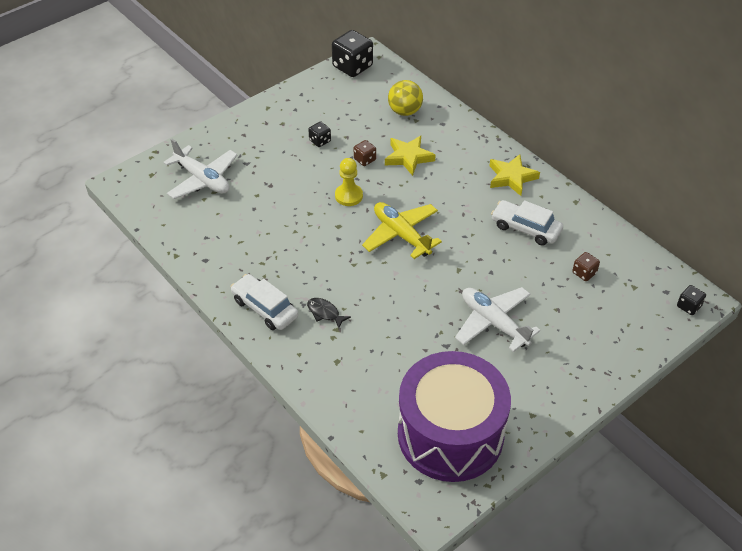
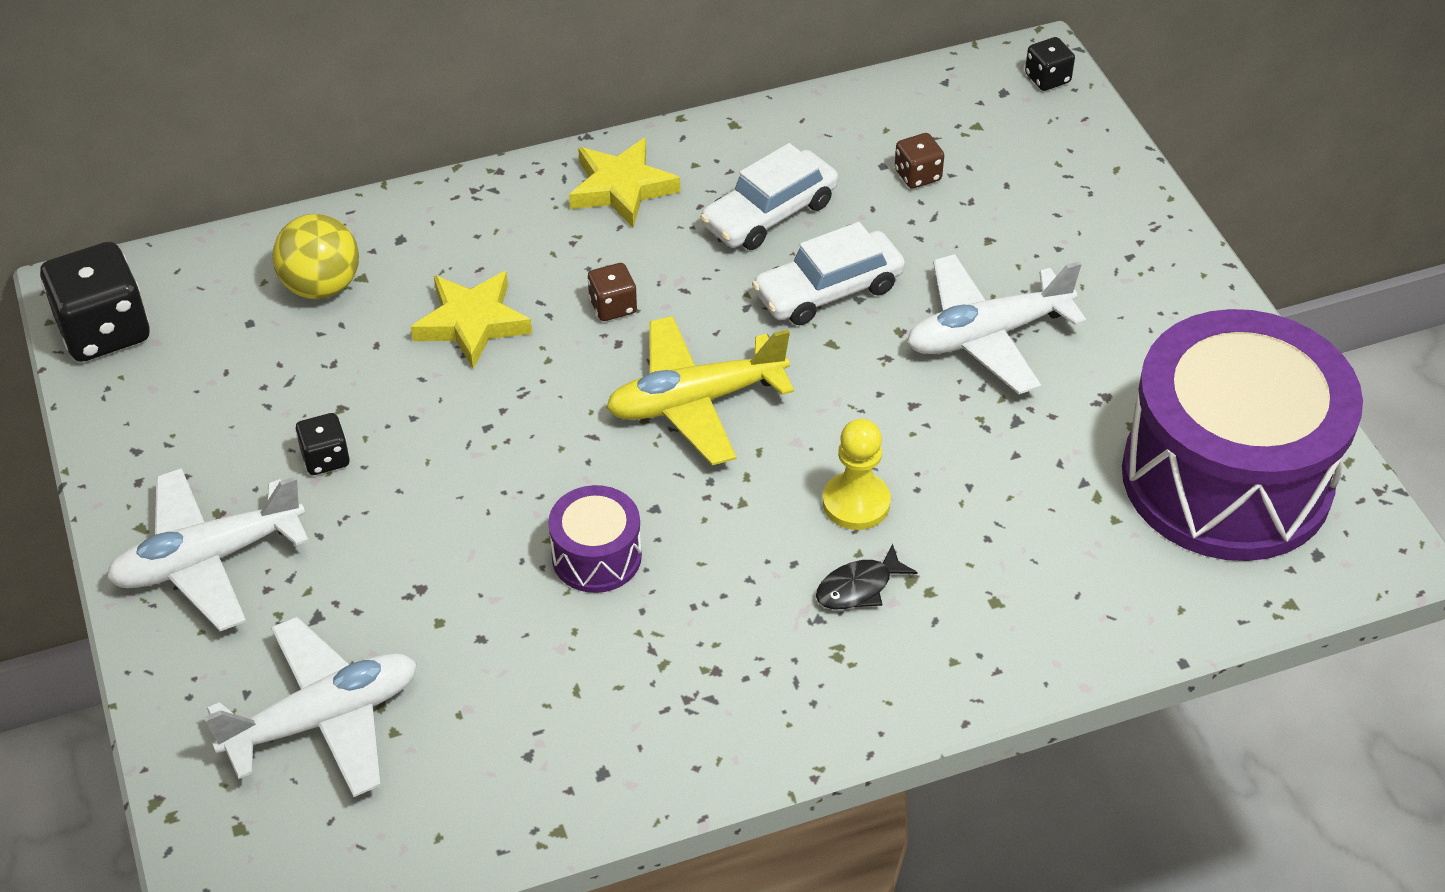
camera: 70 degrees left, 0 degrees up
(260, 128) = (208, 559): none -> white plane
(265, 308) = (802, 690): white car -> white car (828, 291)
(306, 228) = (596, 556): none -> purple drum
(348, 196) = (534, 455): yellow pawn -> yellow pawn (856, 503)
(365, 159) = (435, 397): brown dice -> brown dice (613, 306)

